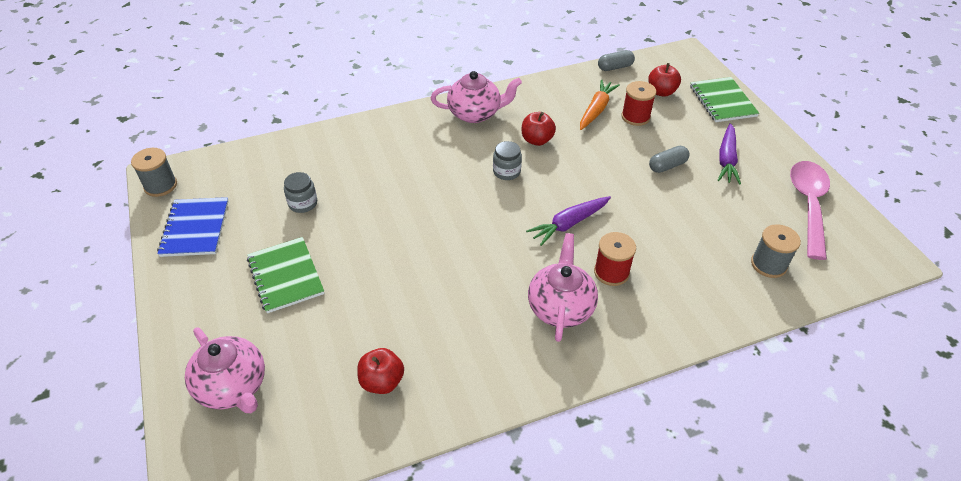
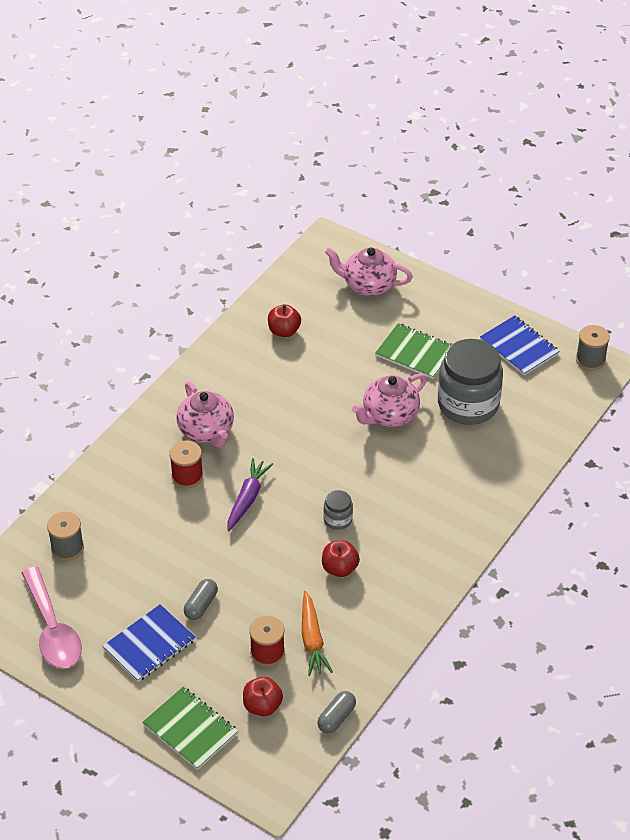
camera: 145 degrees right, 0 degrees up
(303, 203) = (468, 404): grey jar -> grey jar, size x2.26
(475, 113) = (422, 567): pink teapot -> pink teapot (389, 415)
(726, 159) = (149, 644): purple carrot -> blue notebook

